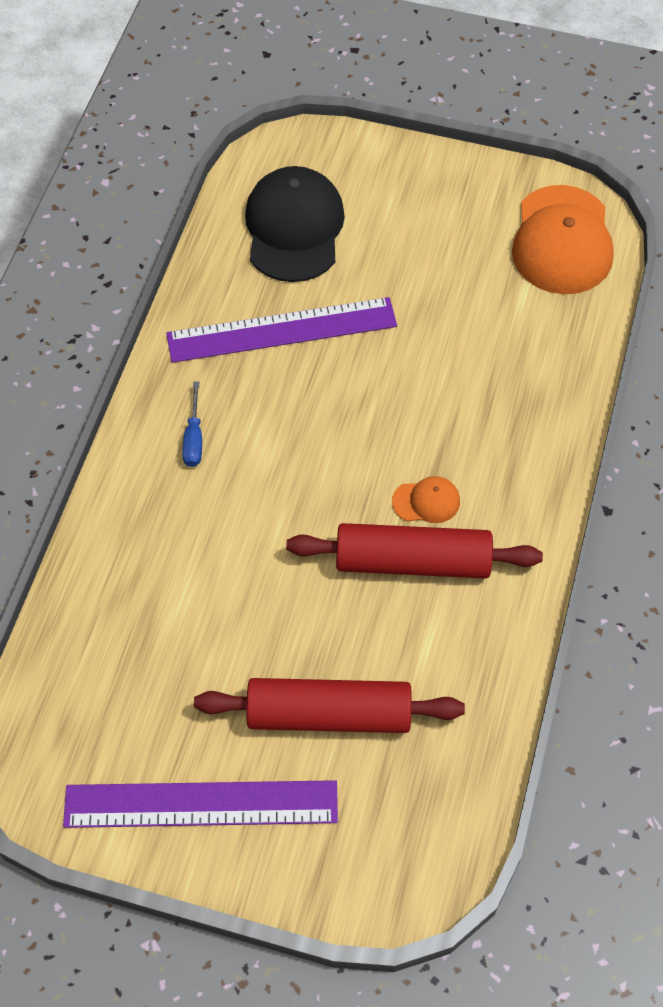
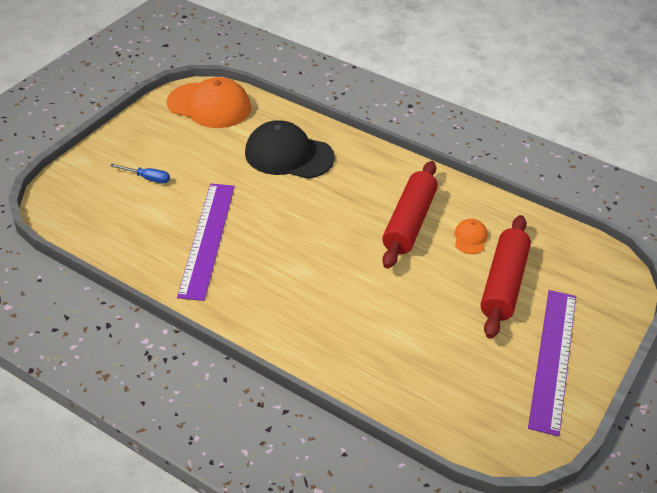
camera: 75 degrees left, 15 degrees down
(194, 438) = (274, 302): blue screwdriver -> blue screwdriver (147, 178)
(294, 228) = (125, 213): black cap -> black cap (289, 155)
(426, 501) = (369, 206): orange cap -> orange cap (470, 238)

